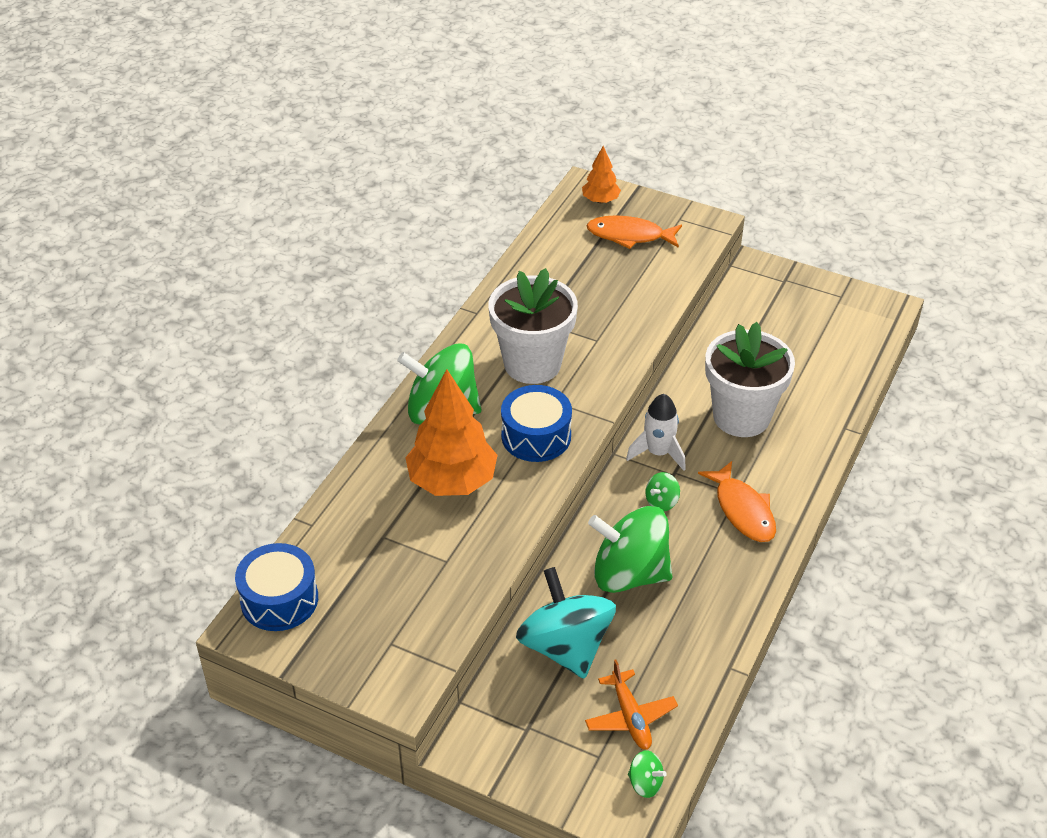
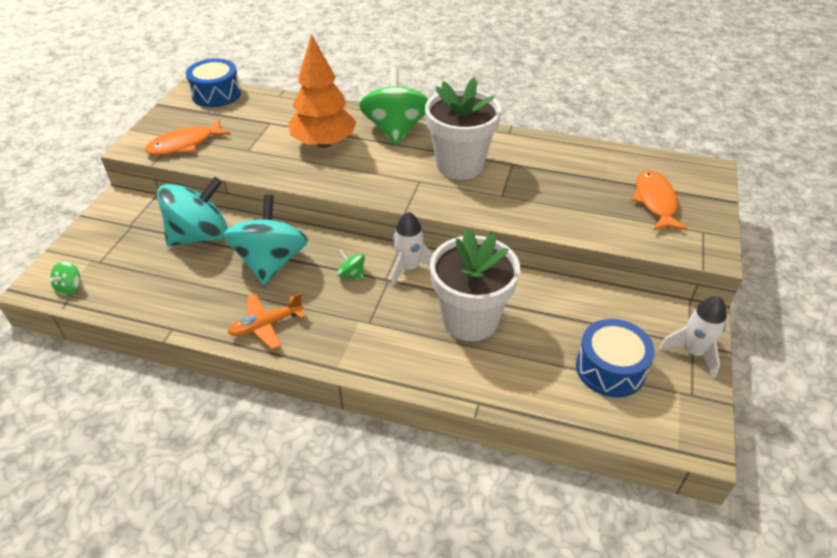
camera: 80 degrees right, 0 degrees up
(536, 436) = (378, 175): blue drum -> blue drum (610, 368)
(600, 200) = (695, 180): orange tree -> none
(629, 574) = (271, 262): green spinning top -> turquoise spinning top
(630, 717) = (131, 275): orange plane -> orange plane (266, 325)
(743, 510) = (349, 327): orange fish -> orange fish (185, 144)
(795, 282) = (693, 352): none -> white rocket

